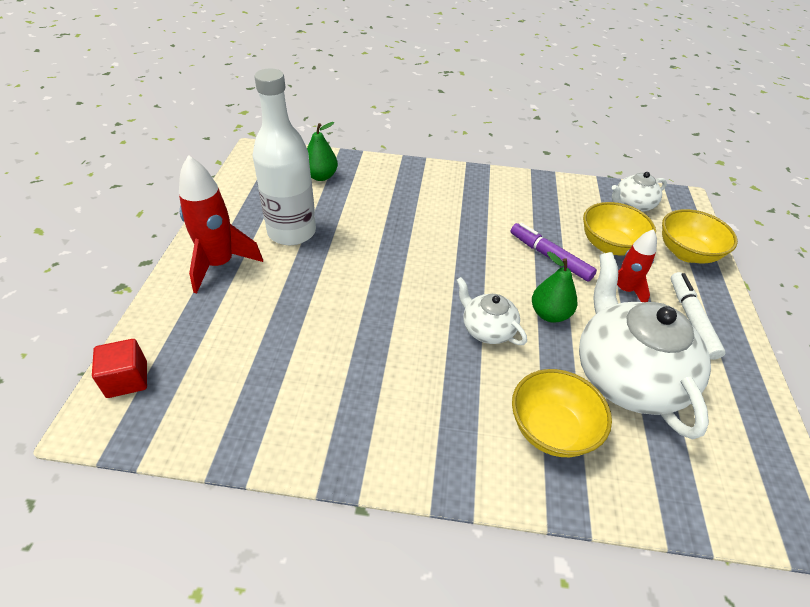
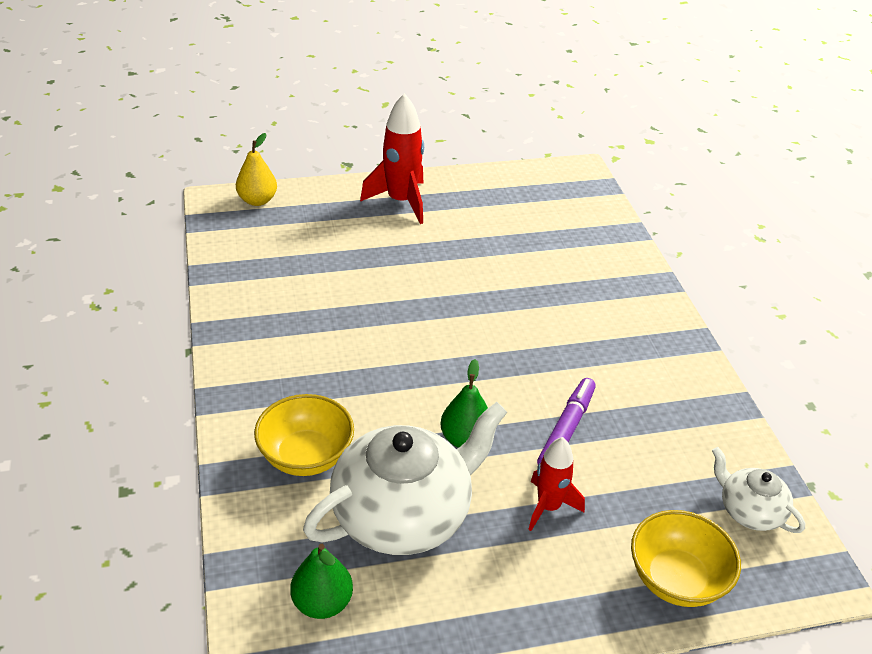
camera: 70 degrees right, 5 degrees down
(127, 379) = (257, 200): red cube -> yellow pear
(292, 232) = (472, 228): white bottle -> none
(321, 176) = (575, 222): green pear -> green pear (322, 603)
(487, 329) = (414, 391): white teapot -> none
(610, 245) = (631, 488): yellow bowl -> none
(691, 319) = (534, 581): white marker -> none

